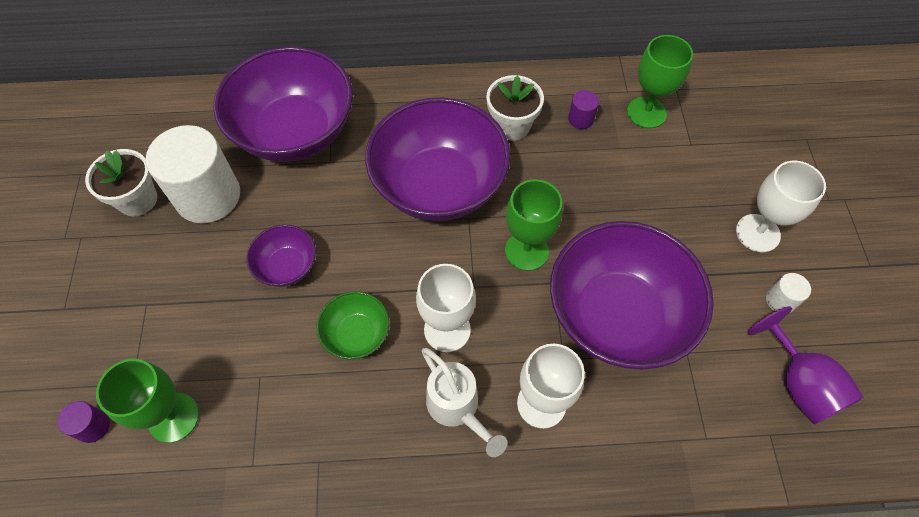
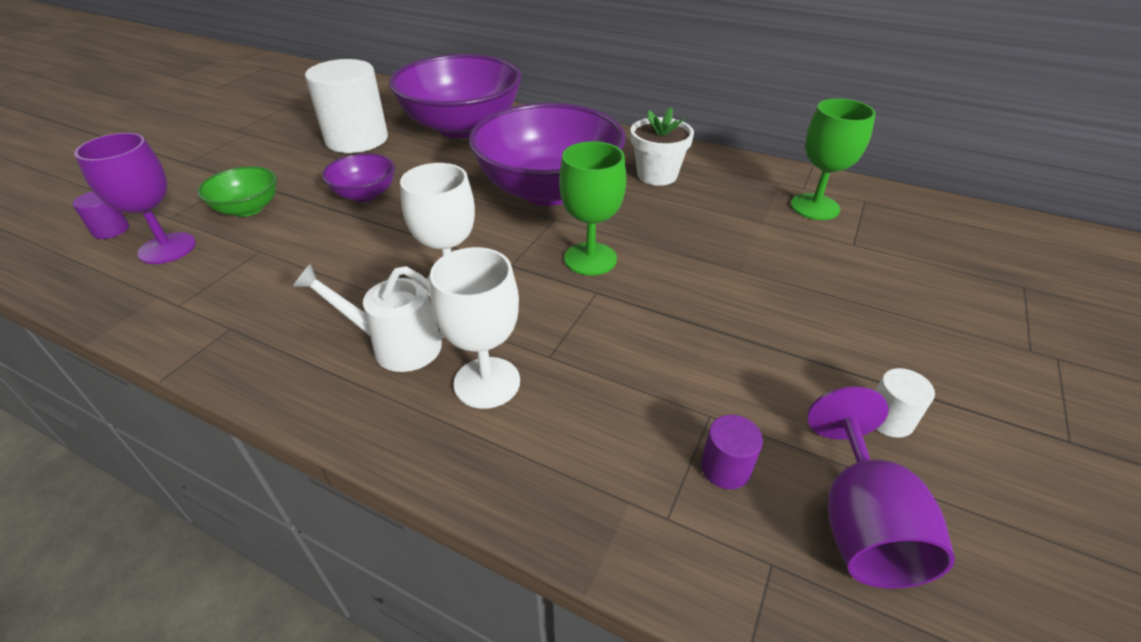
camera: 30 degrees right, 20 degrees down
(137, 200) = (307, 127): white flower pot -> none
(173, 417) = (167, 248): green goblet -> purple goblet
(356, 334) = (368, 255): green bowl -> green bowl (248, 209)
(457, 407) = (397, 346): white watering can -> white watering can turned 105 degrees clockwise
(581, 119) = (734, 191): purple cylinder -> purple cylinder (725, 468)
(617, 315) = (647, 345): purple bowl -> none
(757, 233) = (895, 343): white goblet -> none

